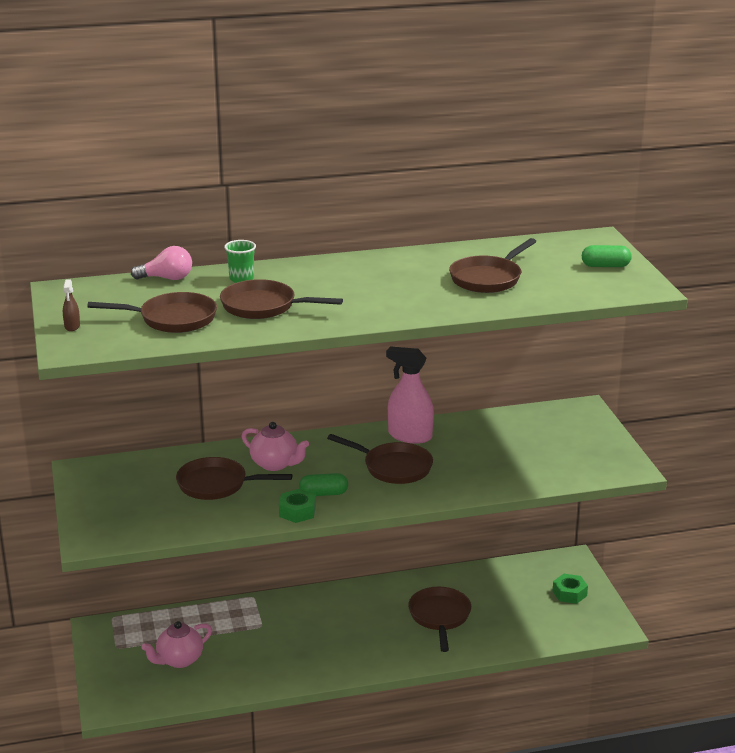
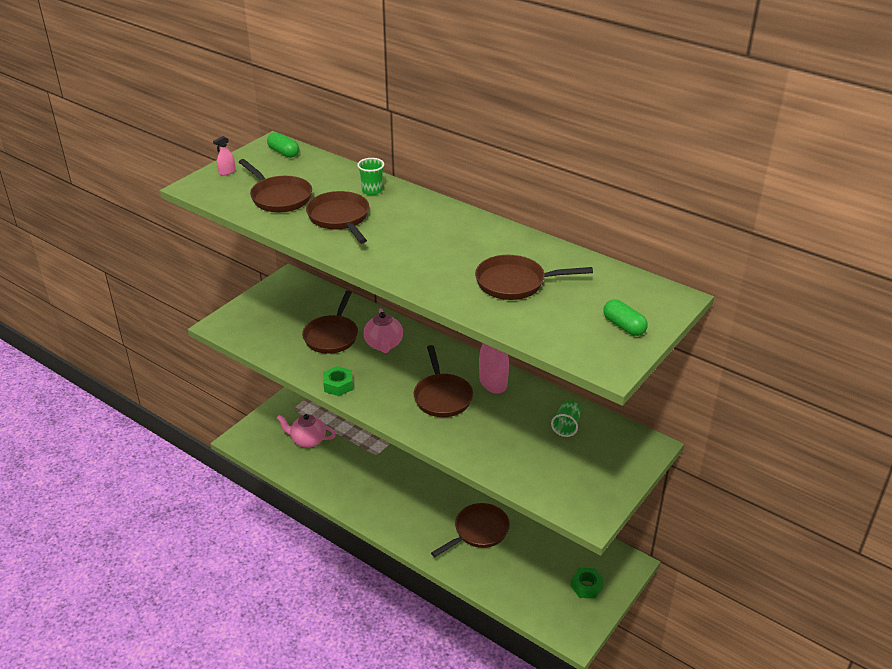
camera: 50 degrees right, 10 degrees up
(72, 326) = (227, 172): brown spray bottle -> pink spray bottle
(167, 278) = (336, 167): pink light bulb -> none
(217, 485) = (332, 336): brown pan -> brown pan turned 135 degrees counterclockwise
(323, 493) = (372, 384): green capsule -> green capsule (283, 152)
(513, 430) = (566, 426): none -> green cup

